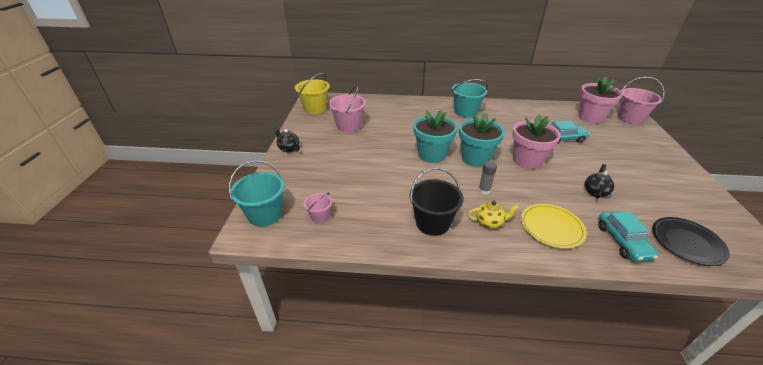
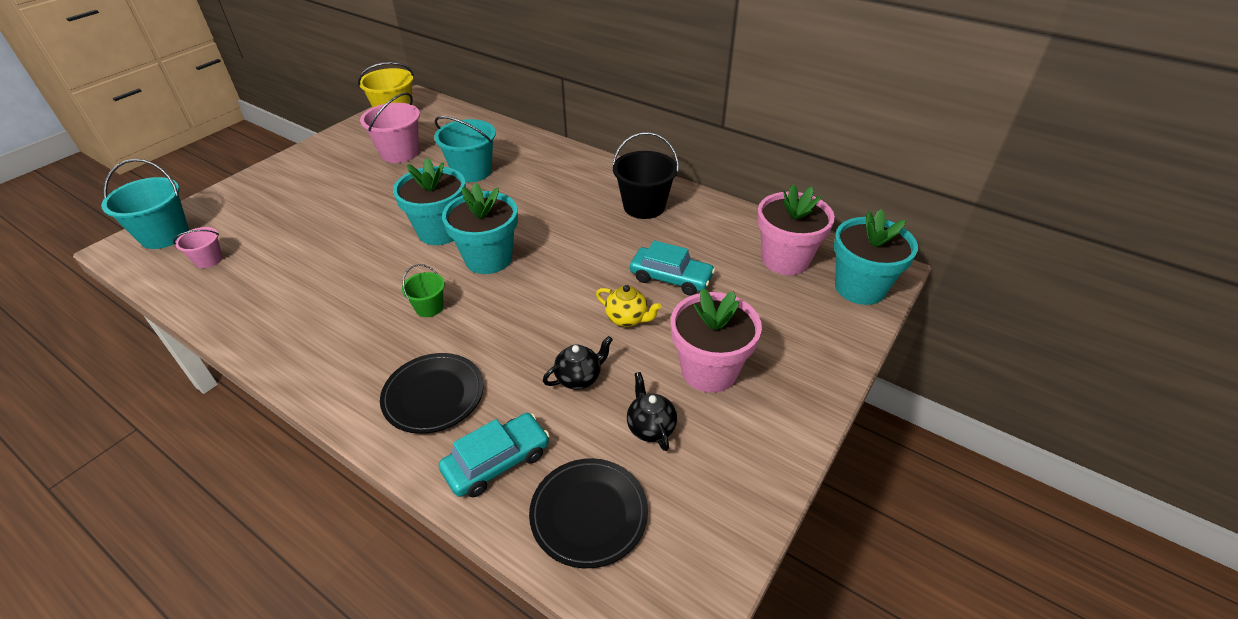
camera: 30 degrees right, 5 degrees up
(289, 148) = (292, 162): black teapot -> black teapot (650, 427)
(432, 223) = (306, 321): black bucket -> black bucket (644, 206)
(465, 112) = (586, 183): turquoise bucket -> turquoise bucket (472, 171)
(484, 190) = (429, 307): grey glue stick -> green bucket
(489, 223) = (368, 352): yellow teapot -> yellow teapot (627, 319)
(527, 161) = (556, 290): pink flower pot -> pink flower pot (709, 370)
(551, 227) = (433, 395): yellow plate -> black plate
(622, 241) = (497, 462): turquoise car -> turquoise car turned 150 degrees counterclockwise
(630, 118) = (860, 288): pink bucket -> turquoise flower pot

